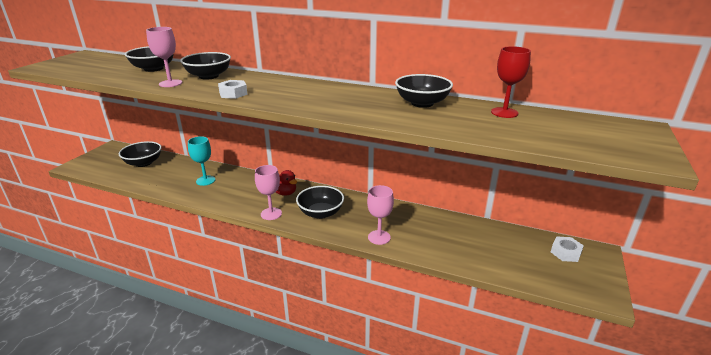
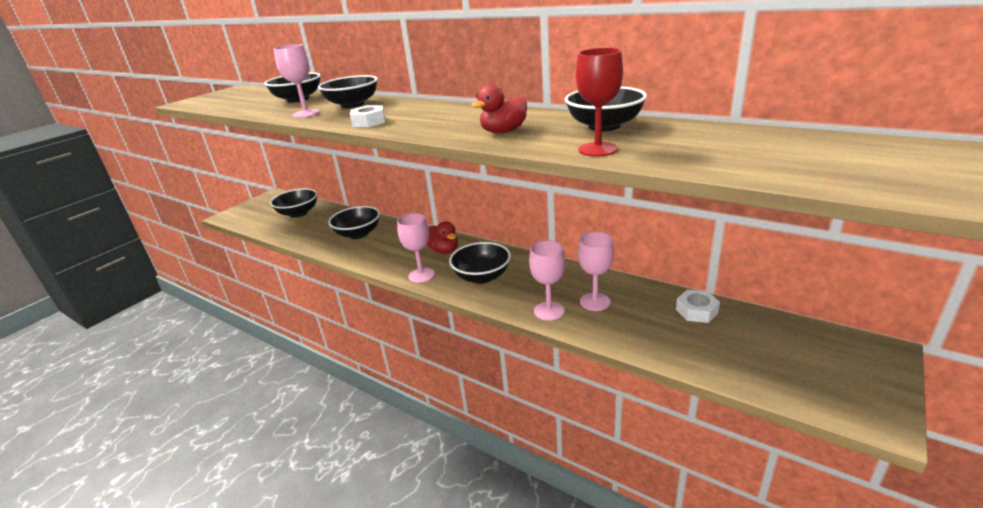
camera: 15 degrees right, 0 degrees up
(205, 180) = (358, 234): turquoise goblet -> black bowl
(349, 106) = (503, 131): none -> red duck
(410, 228) = (595, 302): none -> pink goblet
(504, 112) = (722, 135): red goblet -> red goblet (598, 149)
(565, 253) = (824, 348): white nut -> white nut (696, 311)

